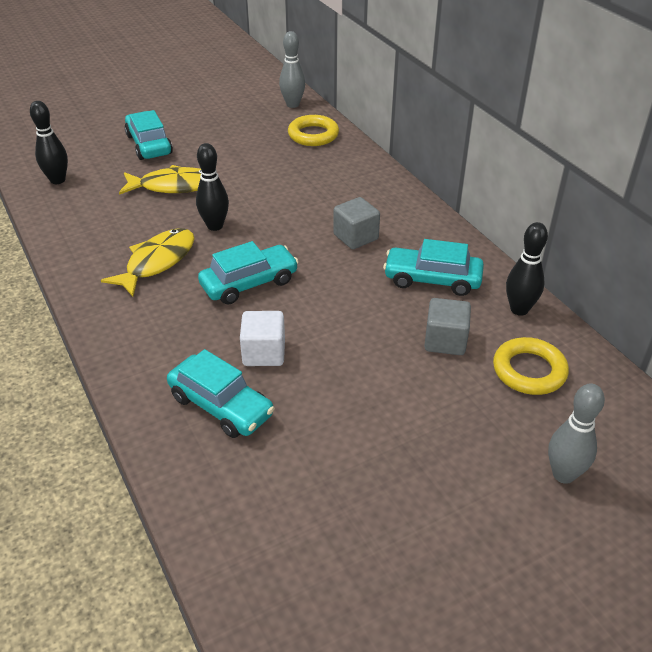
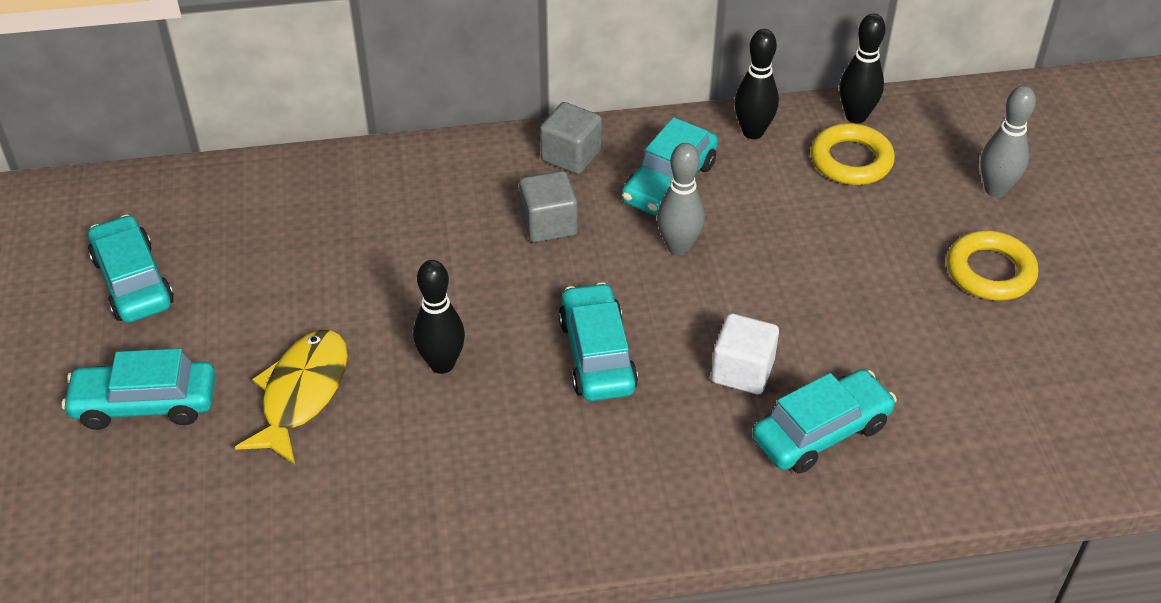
camera: 70 degrees left, 5 degrees up
(58, 180) = (180, 552): black bowling pin -> black bowling pin (856, 116)
(157, 262) = (498, 447): yellow fish -> none
(230, 118) = (133, 282): none -> turquoise car
(293, 104) = (147, 196): grey bowling pin -> grey bowling pin (678, 247)
(313, 135) = (260, 197): yellow ring -> yellow ring (990, 271)
(445, 341) = (782, 207): grey cube -> grey cube (571, 155)

